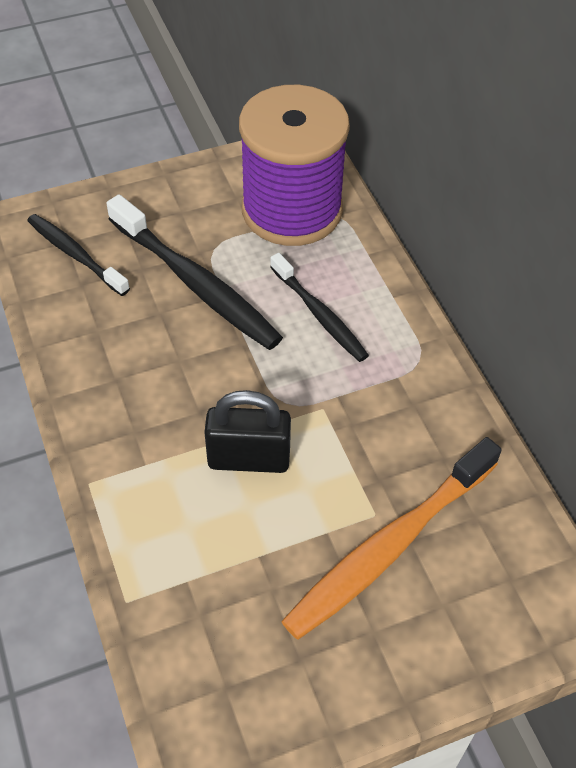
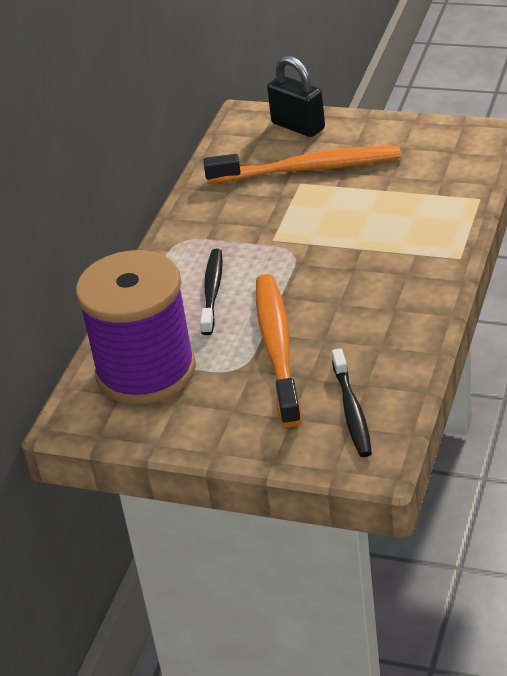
camera: 135 degrees left, 15 degrees down
(196, 284) = (277, 348): black toothbrush -> orange toothbrush
(249, 458) = (346, 233): black padlock -> black padlock (298, 126)

